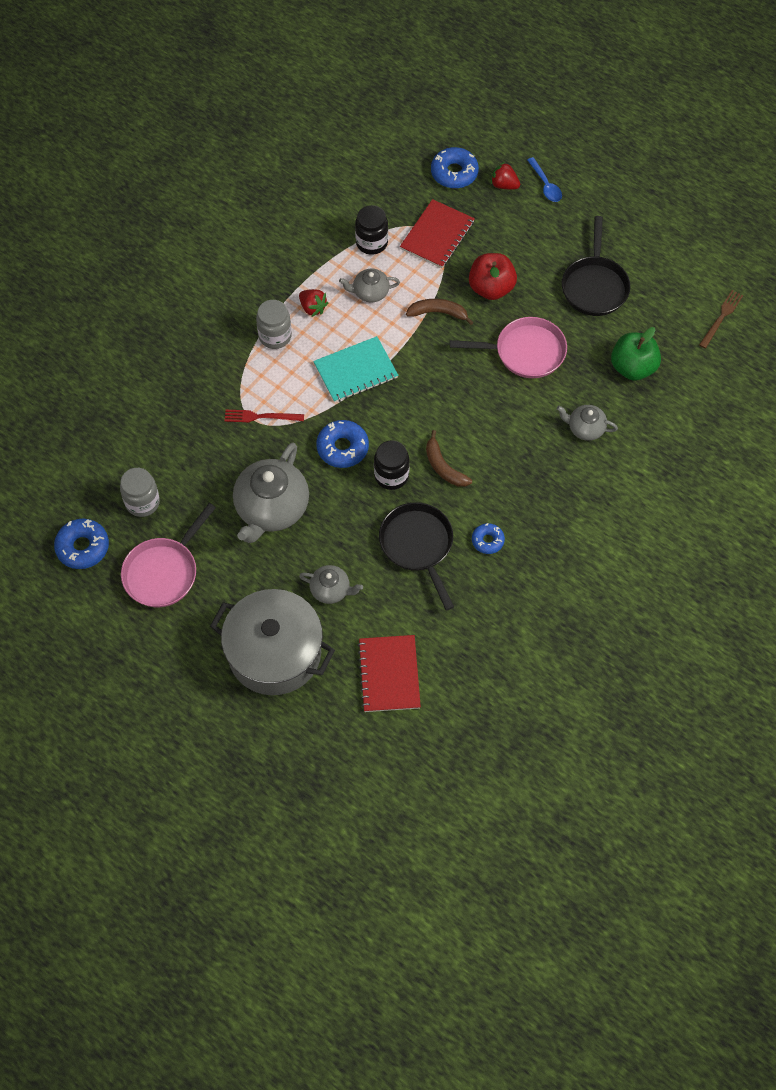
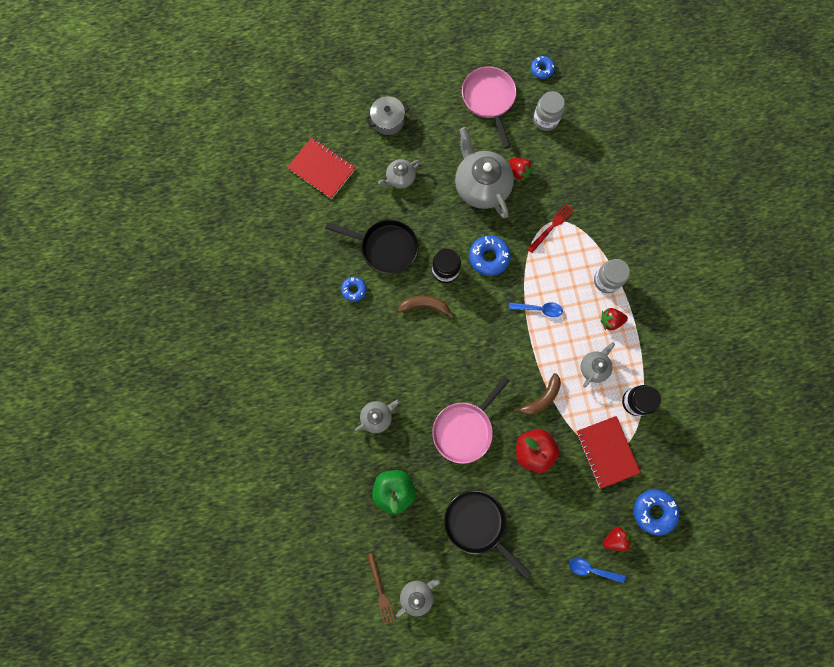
camera: 130 degrees right, 15 degrees up
(83, 547) = (542, 69): blue donut -> blue donut, size x0.61
(225, 485) = (519, 172): none -> red strawberry
(274, 653) = (388, 120): grey pot -> grey pot, size x0.49
(356, 371) = (539, 309): turquoise notebook -> blue spoon
(695, 289) = (417, 595): none -> grey teapot

